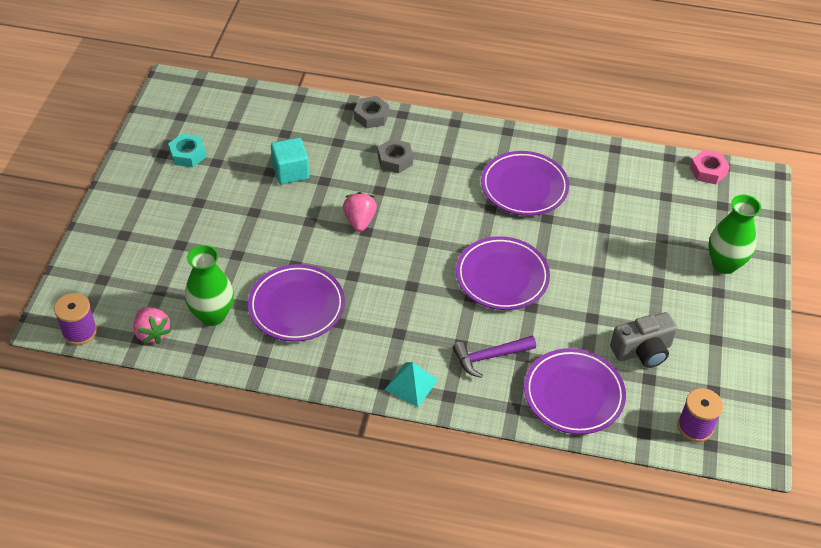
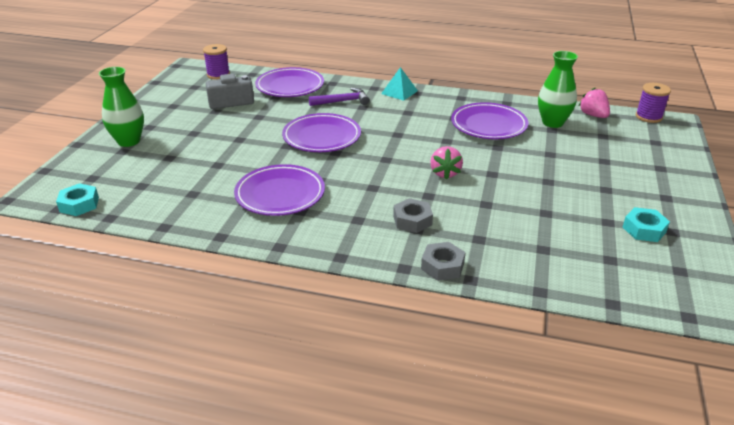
camera: 175 degrees left, 15 degrees down
(290, 172) = (523, 212): turquoise cube -> none
(708, 171) = (79, 204): pink nut -> turquoise nut

